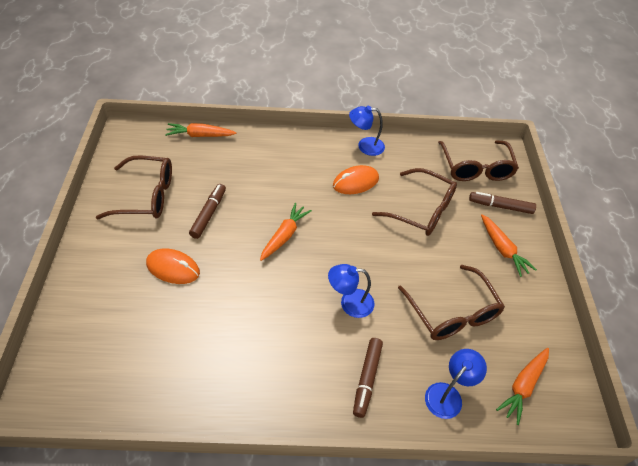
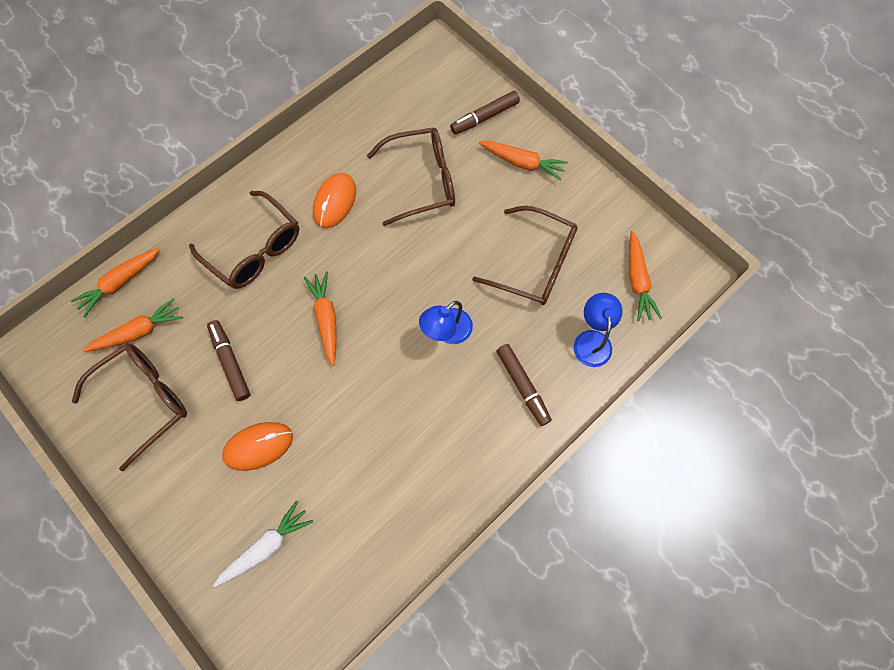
camera: 40 degrees left, 20 degrees up
(114, 324) = (266, 546): none -> white carrot
(182, 163) = (138, 331): none -> orange carrot
(365, 146) = (304, 151): blue lamp -> none
(475, 168) = (428, 90): brown glasses -> brown glasses (254, 249)

